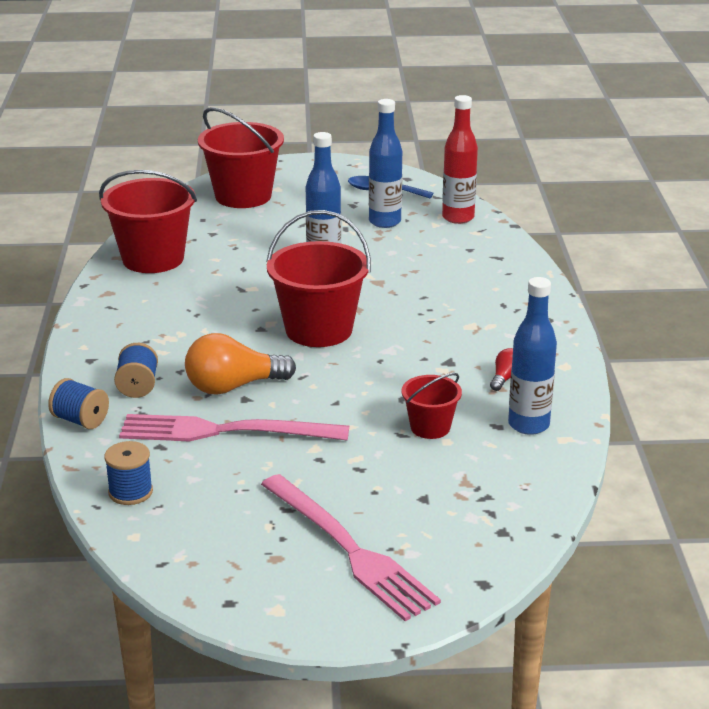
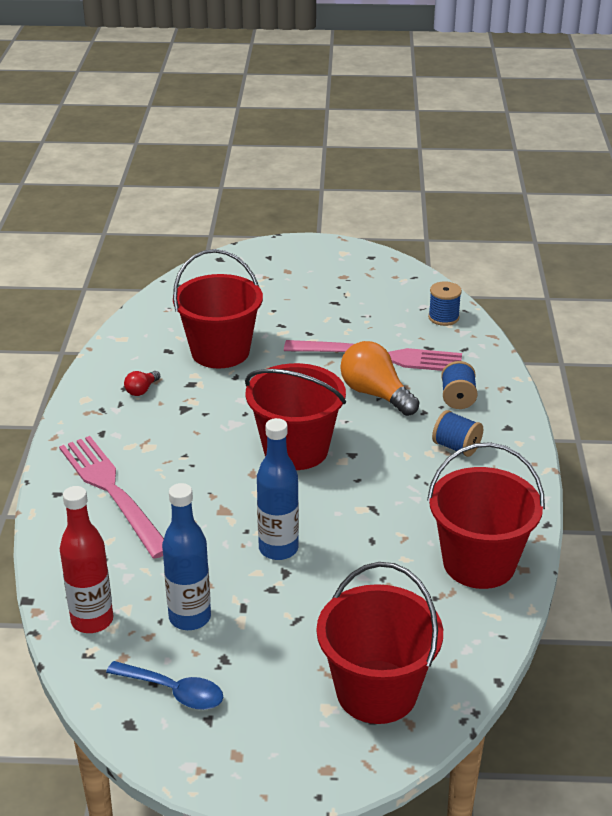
camera: 175 degrees left, 5 degrees up
(80, 420) = (497, 371): blue spool -> blue spool (456, 447)
(233, 386) = (375, 394): orange light bulb -> orange light bulb turned 120 degrees counterclockwise
(348, 549) = (297, 279): pink fork -> pink fork (113, 492)
(430, 427) = (220, 352): red bucket -> red bucket, size x1.88
(528, 425) = (143, 350): blue bottle -> none

